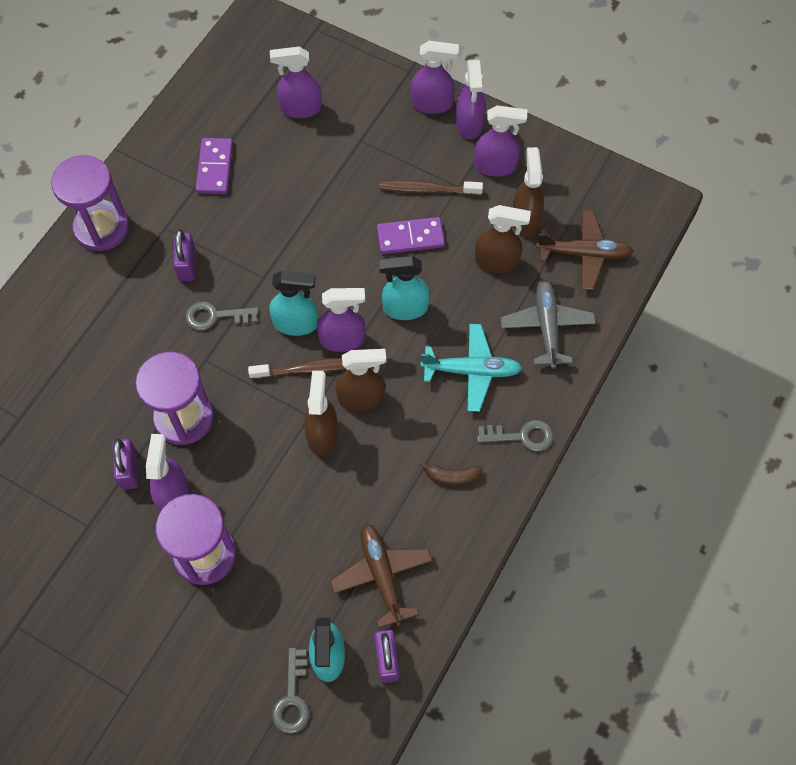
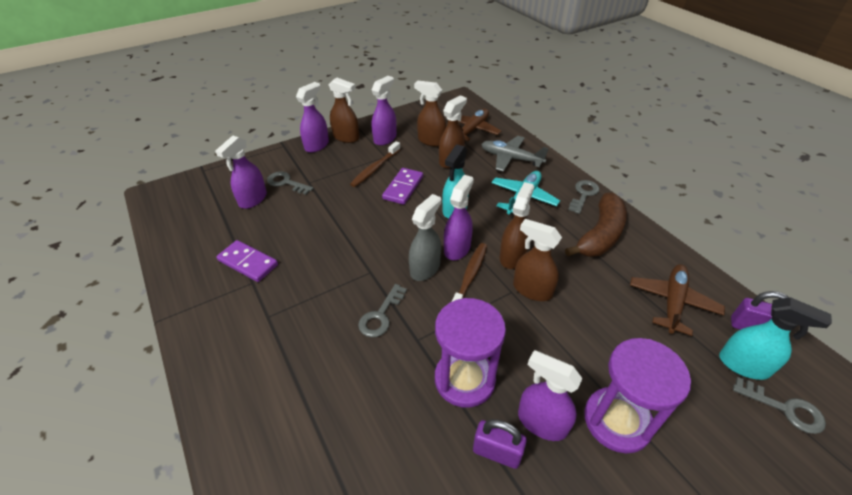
camera: 60 degrees left, 20 degrees down
(101, 227) = (221, 365): purple hourglass -> none
(187, 265) = (317, 315): purple padlock -> none
(296, 323) = (425, 268): turquoise spray bottle -> grey spray bottle
(345, 120) = (286, 183): none -> grey key
(381, 575) = (672, 302): brown plane -> brown plane turned 105 degrees clockwise
(452, 476) = (600, 235): brown banana -> brown banana, size x2.18
(469, 124) = (346, 137): purple spray bottle -> brown spray bottle

